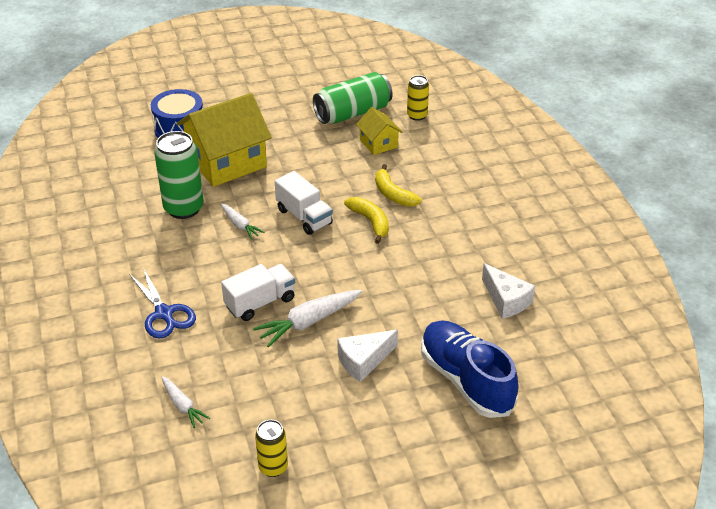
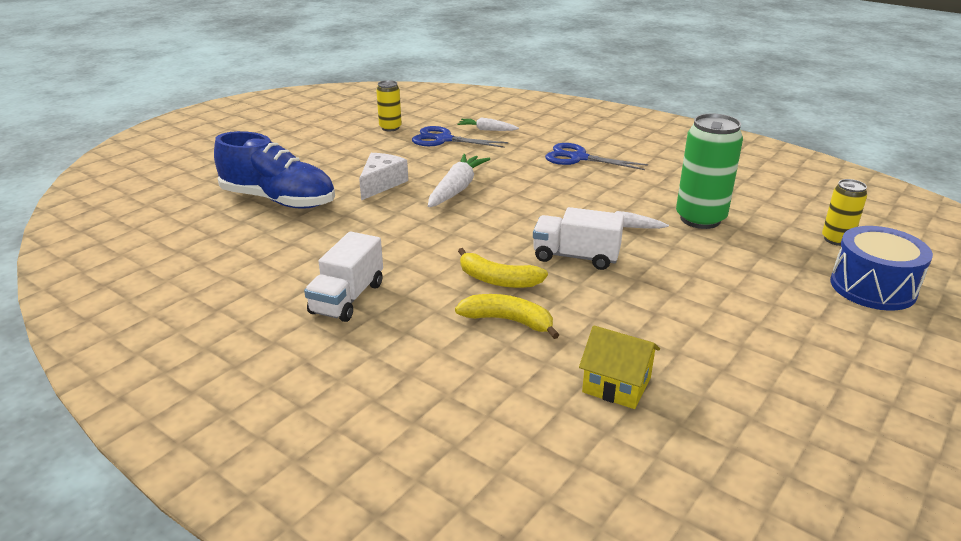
camera: 145 degrees right, 10 degrees down
(227, 162) = (749, 275): yellow house -> none
(243, 409) = (444, 139): none -> blue scissors
(260, 303) = (515, 186): white truck -> white truck (347, 298)
(353, 113) = (727, 422): green can -> none
(417, 115) = (625, 474): yellow can -> yellow can (836, 239)
(506, 300) = (273, 265): white cheese -> none

